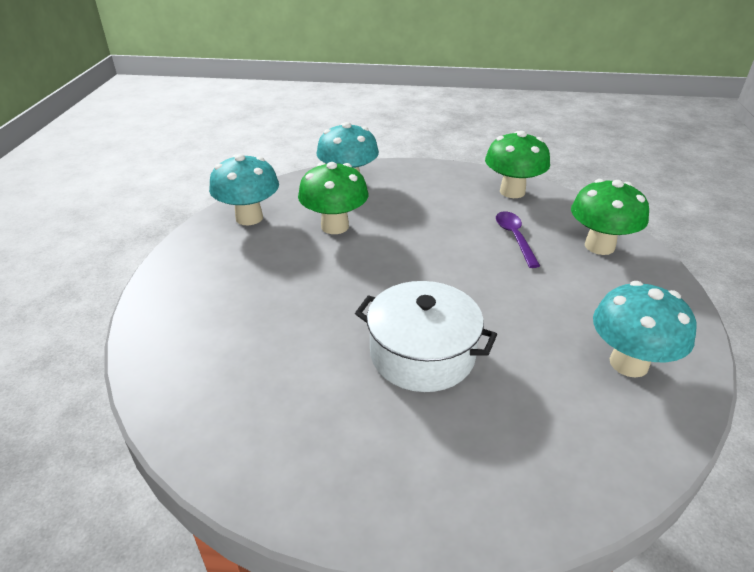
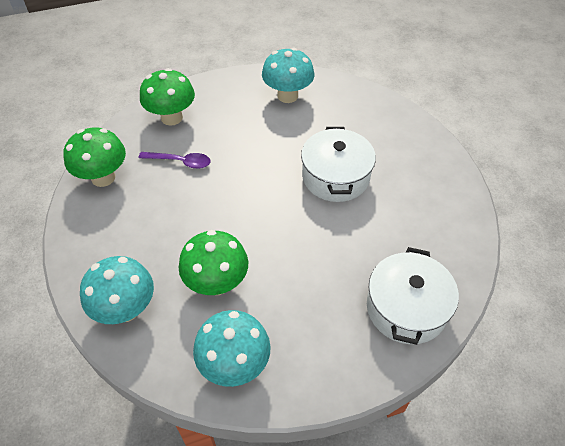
camera: 115 degrees left, 15 degrees up
(188, 337) = (406, 308): none -> white pot
(514, 237) = (180, 162): purple spoon -> purple spoon turned 135 degrees counterclockwise

